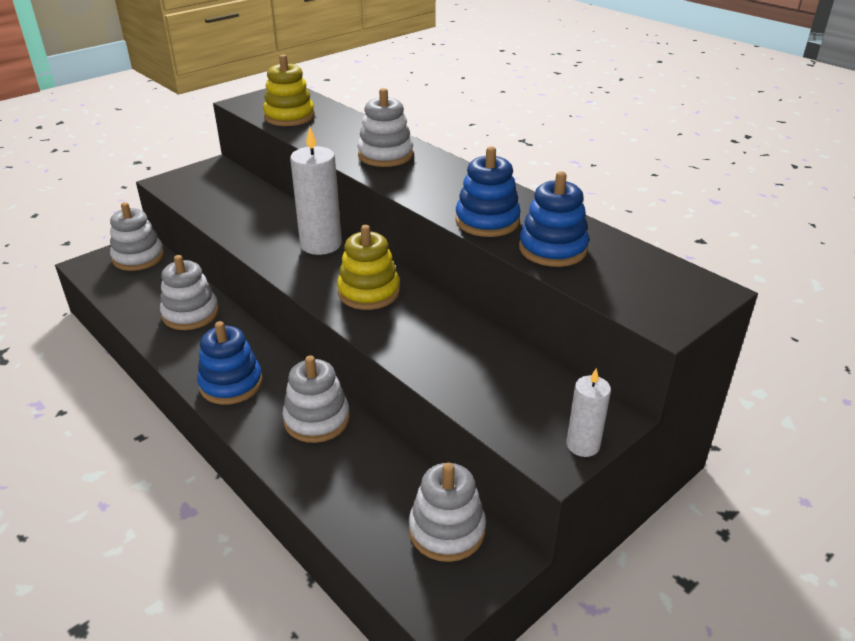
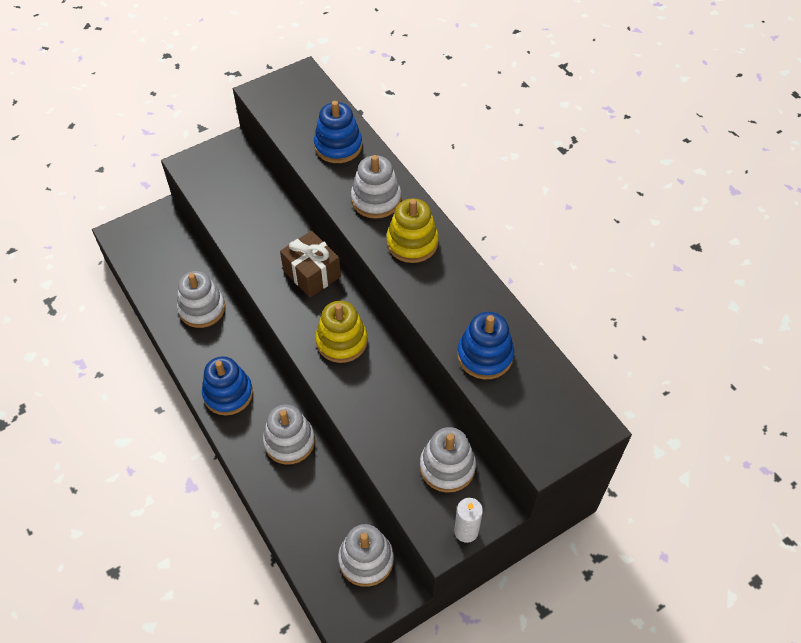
camera: 10 degrees right, 20 degrees up
(138, 257) = (162, 230): white stacking toy -> white stacking toy (447, 467)
(289, 116) = (300, 123): yellow stacking toy -> yellow stacking toy (412, 243)
(321, 244) = (312, 274): white candle -> brown gift
(487, 221) = (441, 310): blue stacking toy -> blue stacking toy (338, 146)

